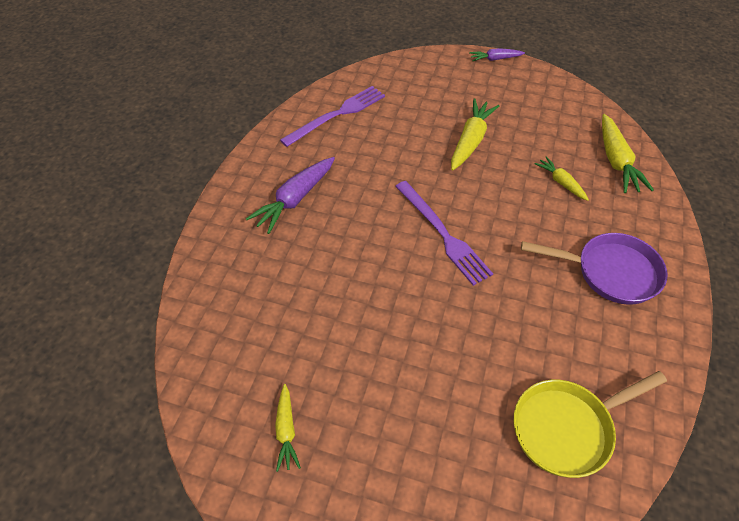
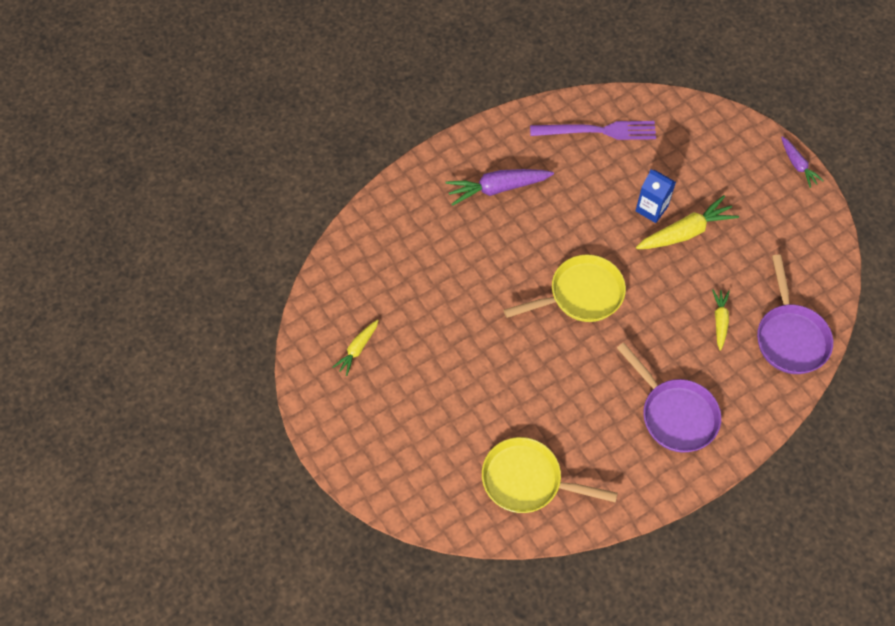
camera: 40 degrees right, 10 degrees up
(430, 140) = (651, 208): none -> blue carton
(443, 234) = (580, 295): purple fork -> yellow pan
(495, 59) = (798, 165): purple carrot -> purple carrot turned 150 degrees counterclockwise
(616, 161) = (790, 337): yellow carrot -> purple pan

